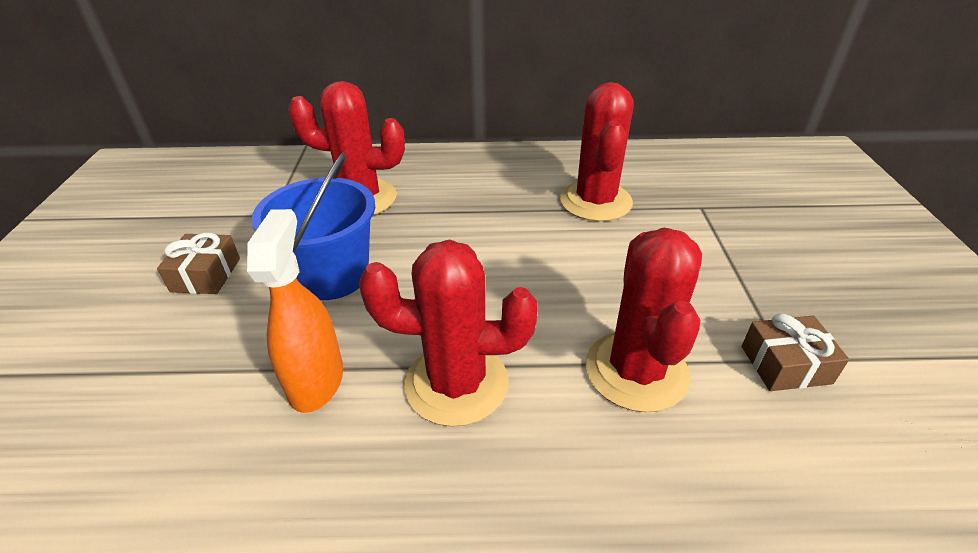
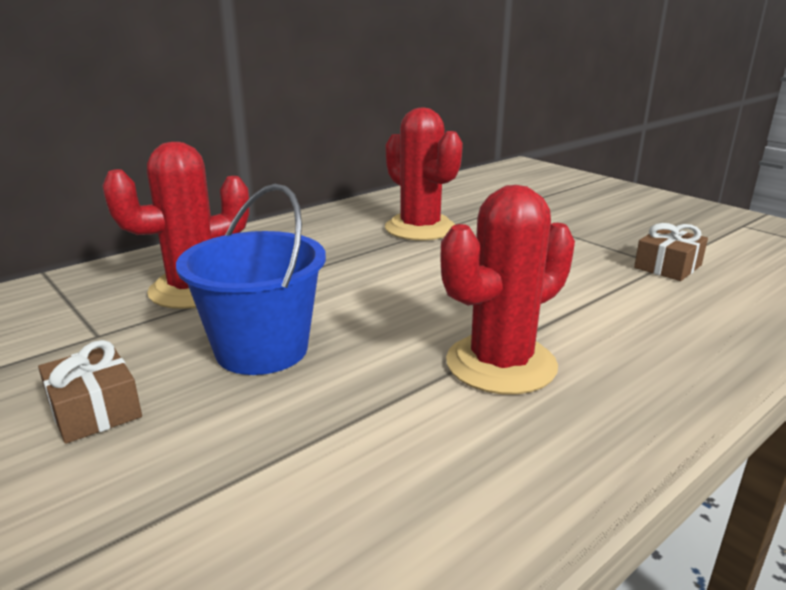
camera: 40 degrees left, 15 degrees down
(316, 380) = (380, 421): orange spray bottle -> none
(636, 371) = (601, 303): red cactus -> none

